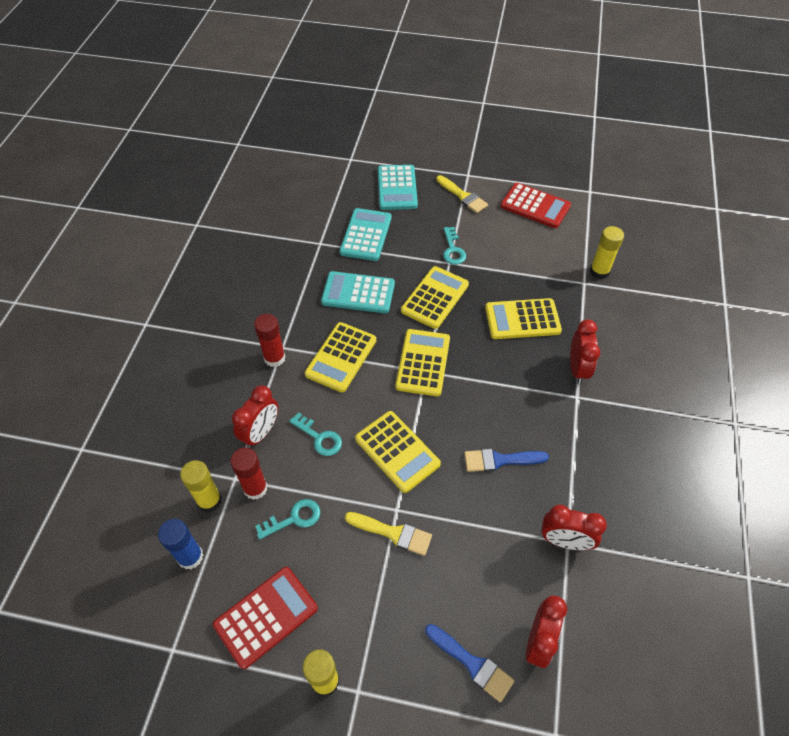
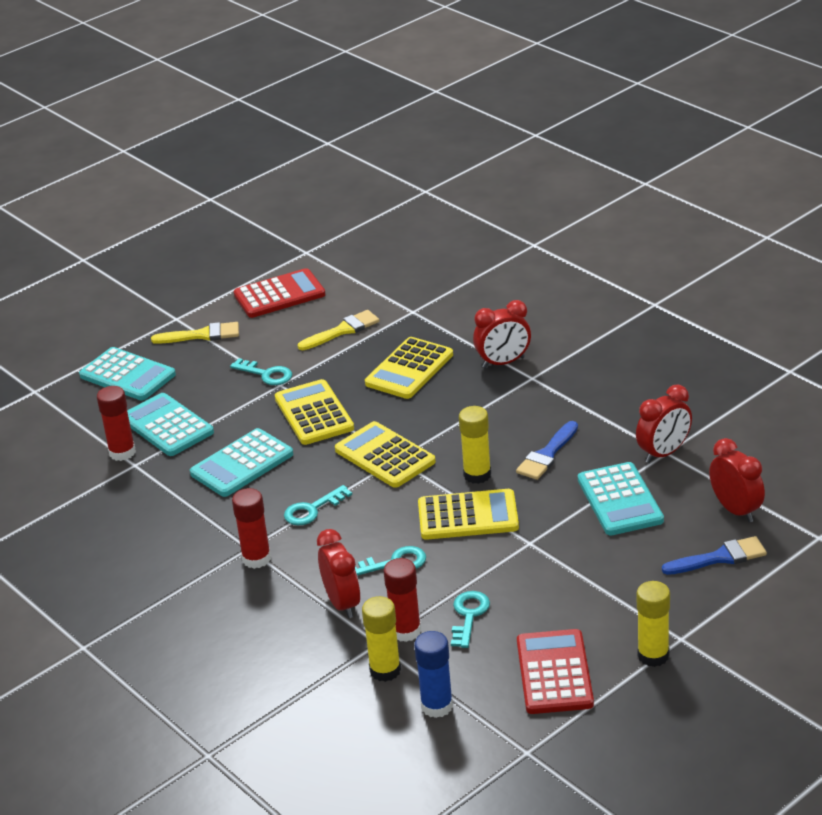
camera: 50 degrees left, 20 degrees down
(326, 231) = (122, 452): none -> red glue stick
(341, 357) = (312, 509): yellow calculator -> turquoise key
(393, 533) = (552, 554): yellow brush -> yellow brush (342, 330)
(486, 543) = (620, 500): none -> turquoise calculator
(577, 369) = (503, 362): red clock -> red clock turned 120 degrees clockwise
(599, 271) = (411, 296): yellow glue stick -> yellow glue stick (477, 475)

